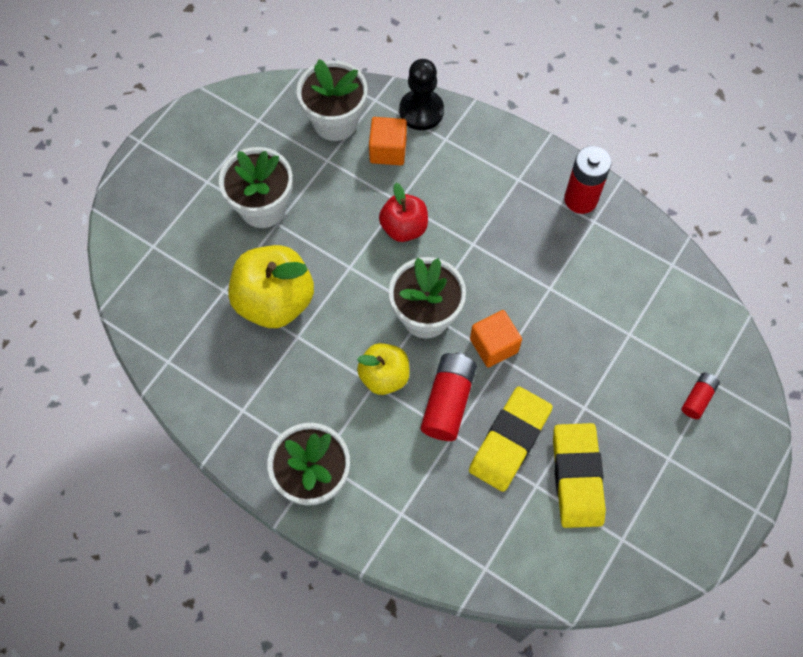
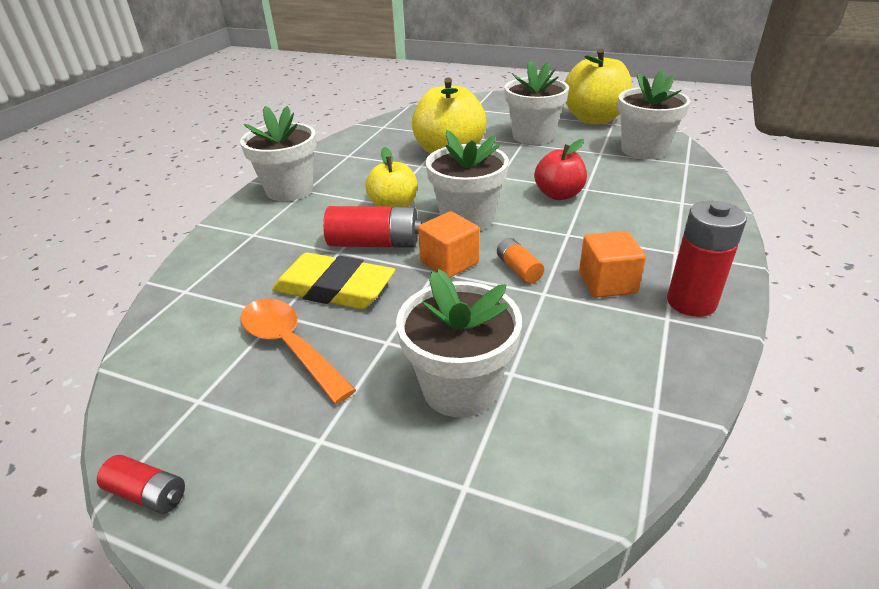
camera: 80 degrees right, 30 degrees down
(239, 133) = (594, 119): none -> yellow apple
(388, 150) = (637, 176): orange cube -> orange cube (607, 283)
(421, 111) = (700, 185): black pawn -> none
(515, 296) = (518, 269): none -> orange battery
(577, 477) = (290, 346): yellow eraser -> orange spoon
(638, 368) = (460, 388): none -> white flower pot
(698, 398) = (429, 468): red battery -> red battery (148, 493)

